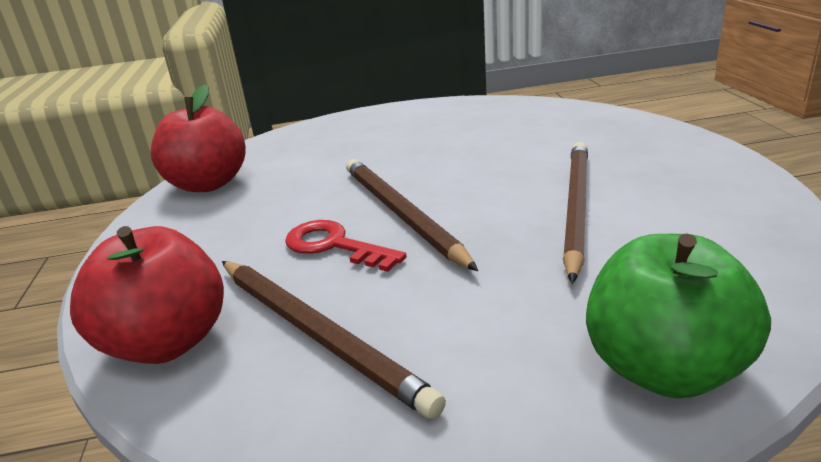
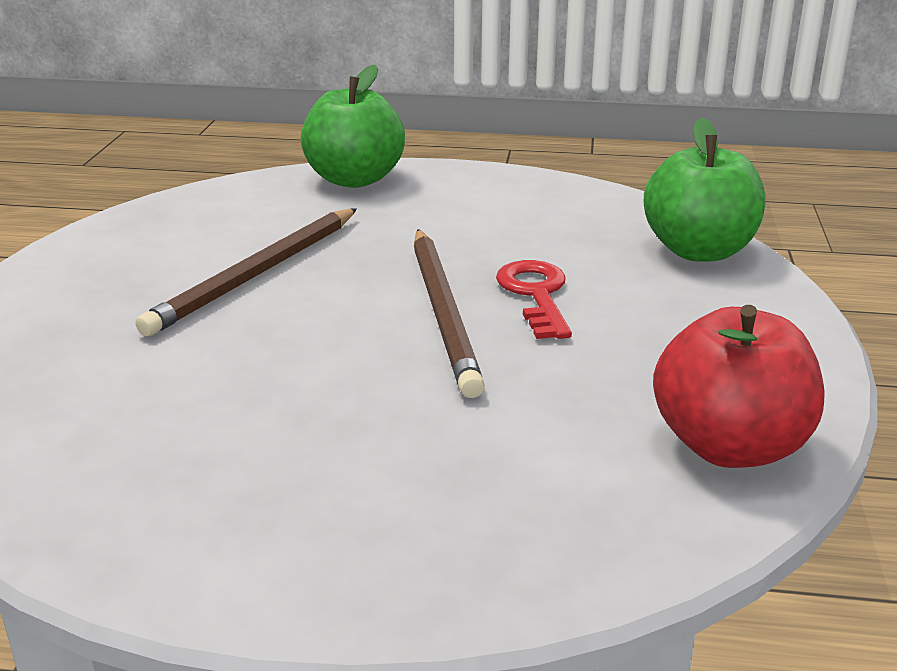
camera: 165 degrees left, 0 degrees up
(168, 342) = (699, 251): red apple -> green apple
(317, 333) = (569, 233): brown pencil -> none
(334, 245) = (536, 295): red key -> red key turned 150 degrees counterclockwise

